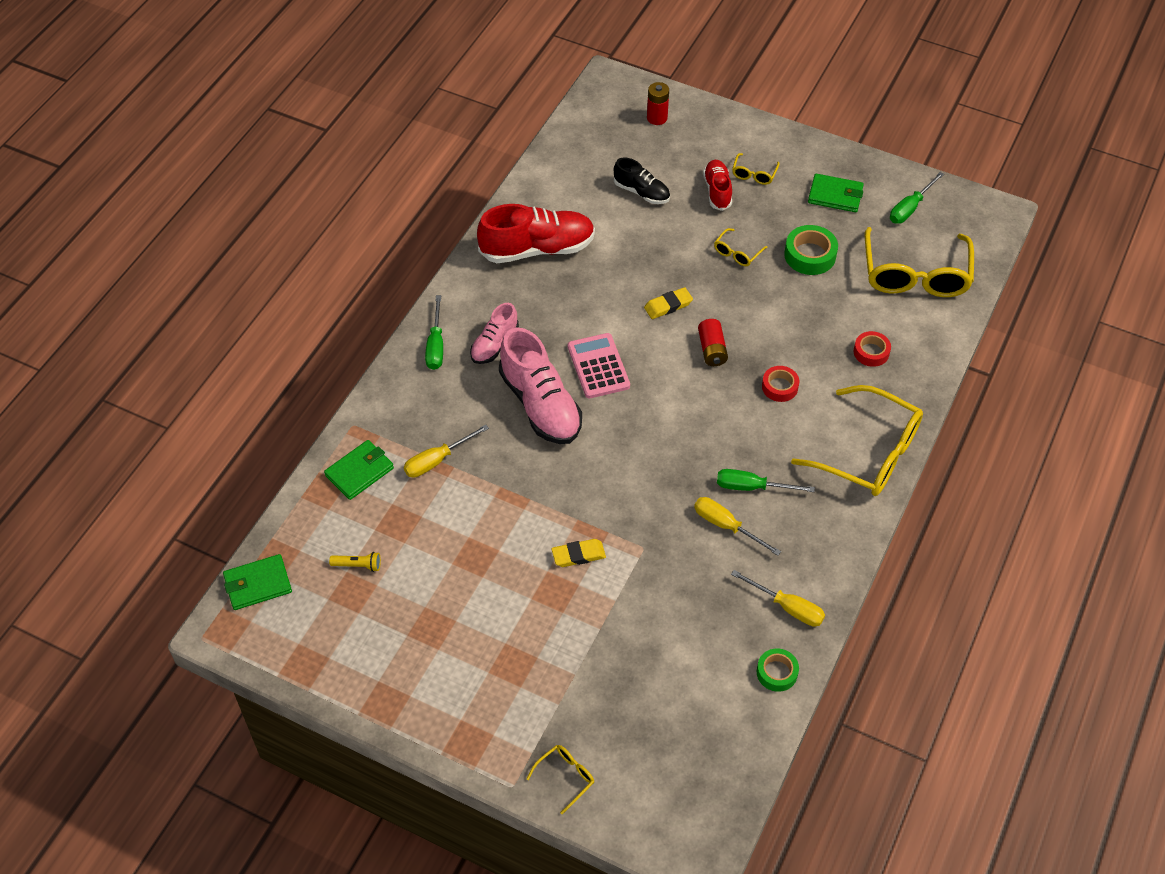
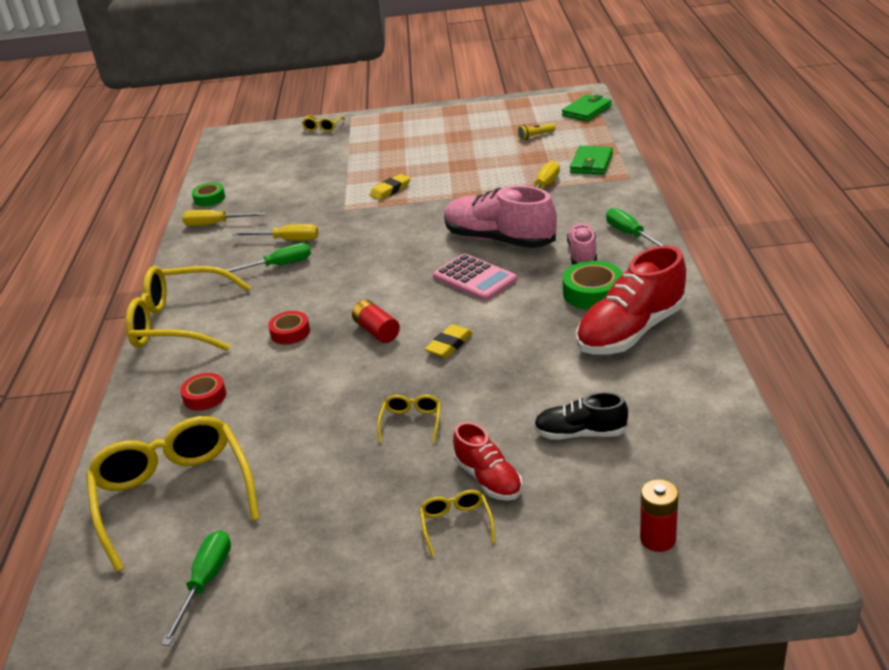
camera: 155 degrees right, 20 degrees down
(810, 255) = (321, 458): green tape -> green tape (593, 293)
(835, 195) = (324, 549): green wallet -> none

